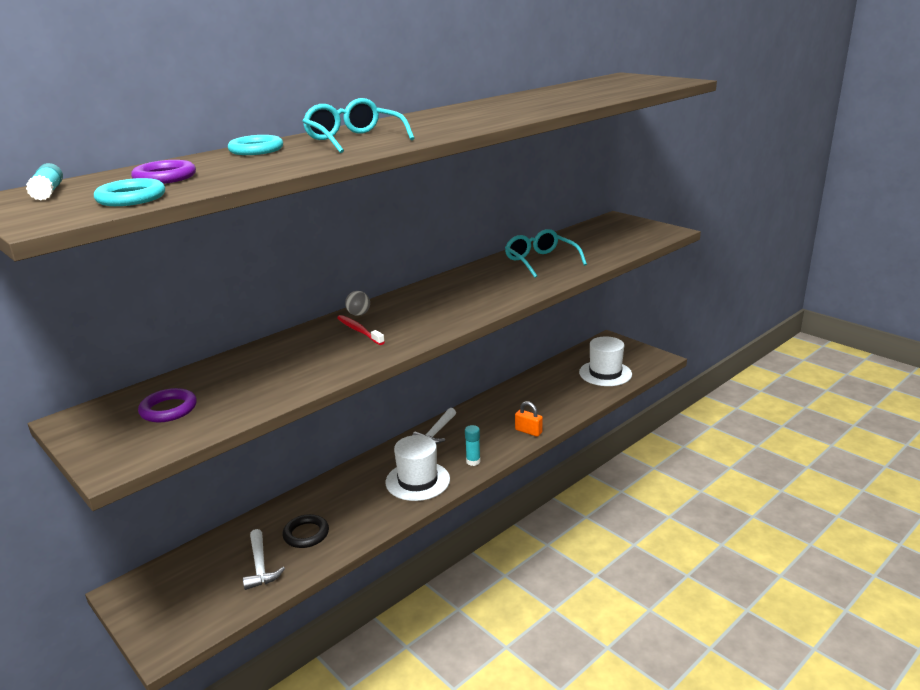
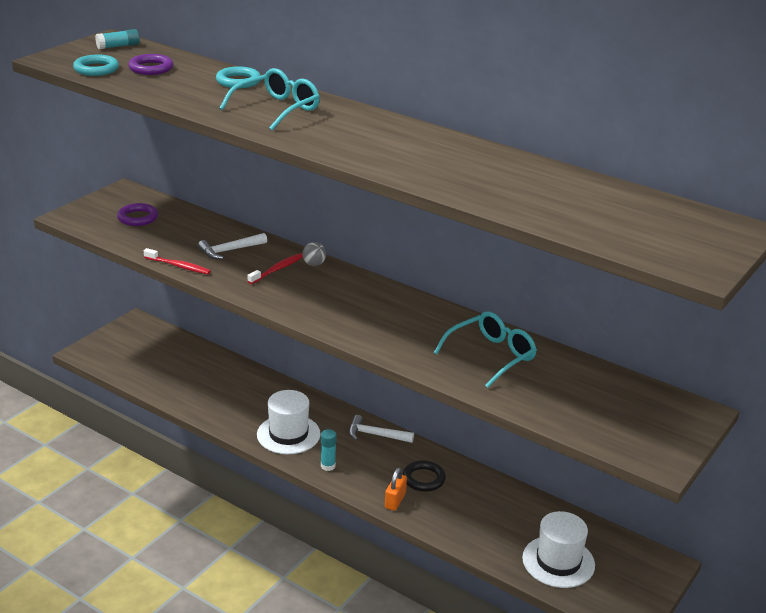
camera: 75 degrees right, 5 degrees up
(260, 566) = (165, 372): white hammer -> white hammer (229, 251)
(306, 534) = (204, 386): black ring -> black ring (423, 479)
(319, 382) = (178, 266): none -> red toothbrush

